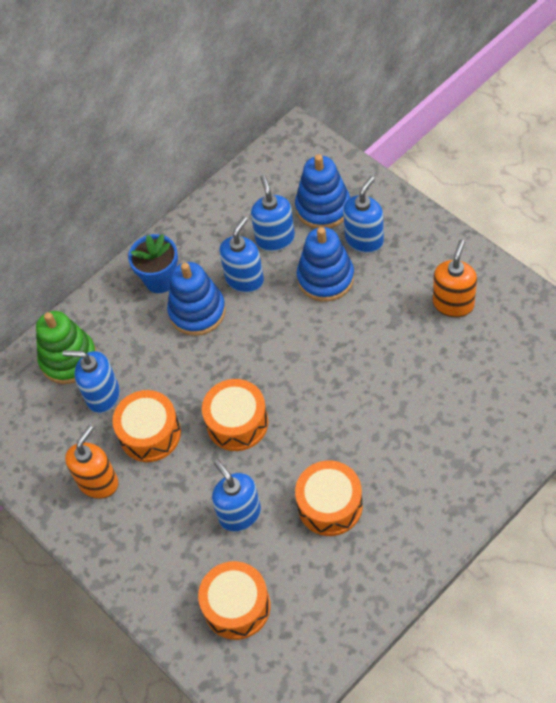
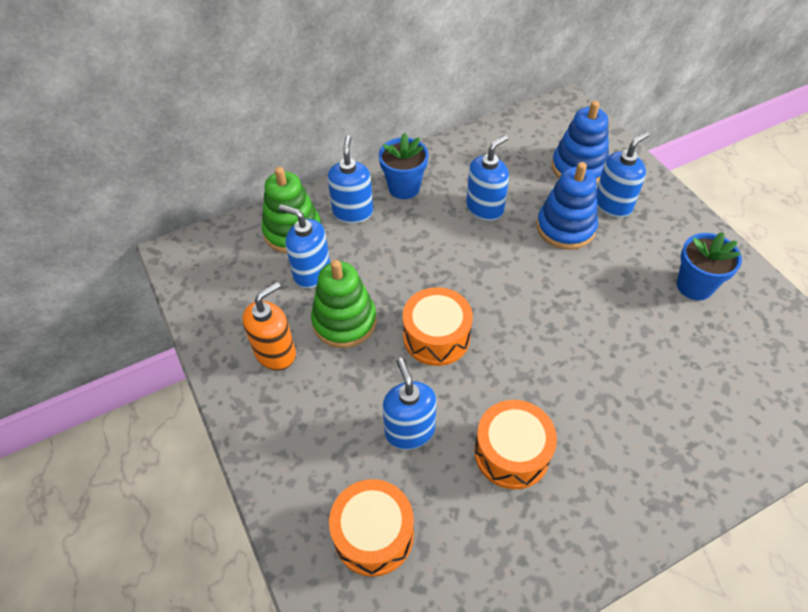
camera: 10 degrees right, 5 degrees down
(150, 434) = (344, 321): orange drum -> green stacking toy
(197, 311) = (430, 223): blue stacking toy -> none
(275, 239) = (524, 181): blue soap dispenser -> blue soap dispenser (353, 212)
(453, 303) = (694, 286): orange soap dispenser -> blue flower pot

